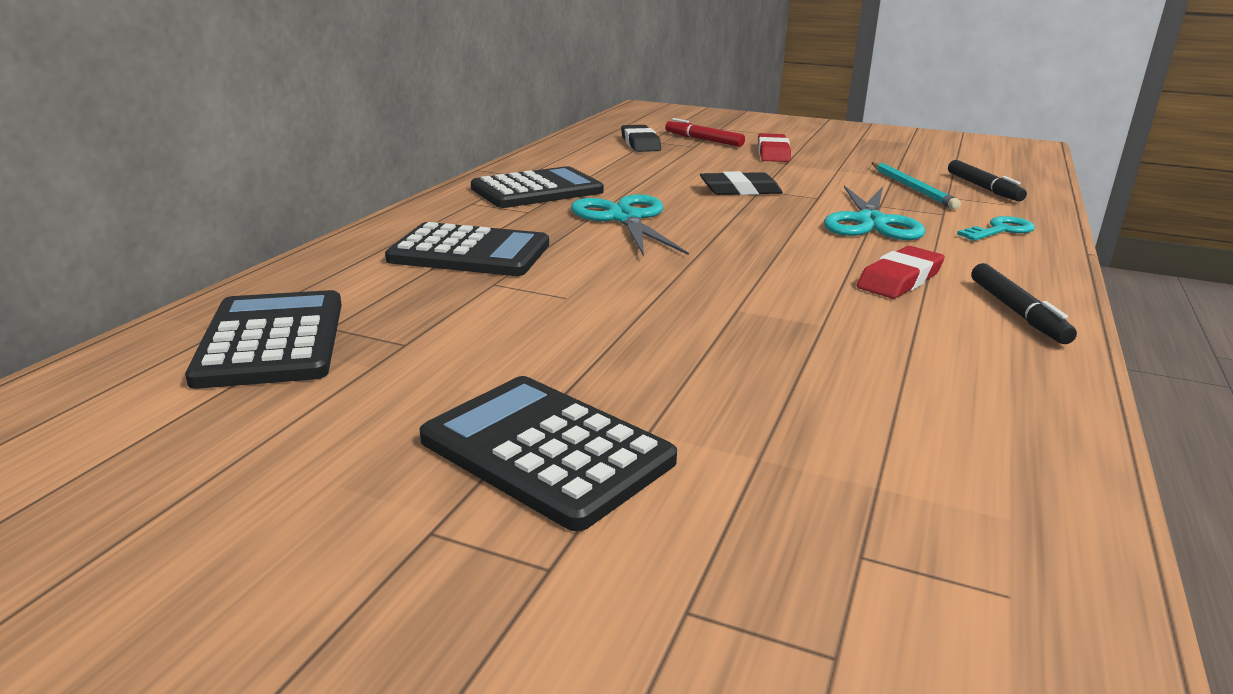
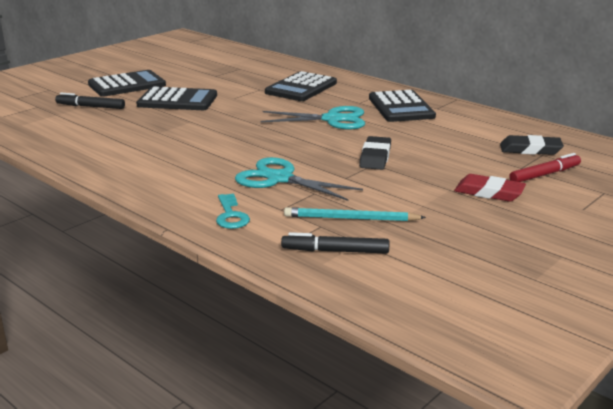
camera: 110 degrees right, 0 degrees up
(271, 340) = (235, 62): black calculator -> black calculator (177, 100)
(899, 279) = (186, 159): red eraser -> none
(1017, 312) = (121, 173): black marker -> black marker (90, 107)

